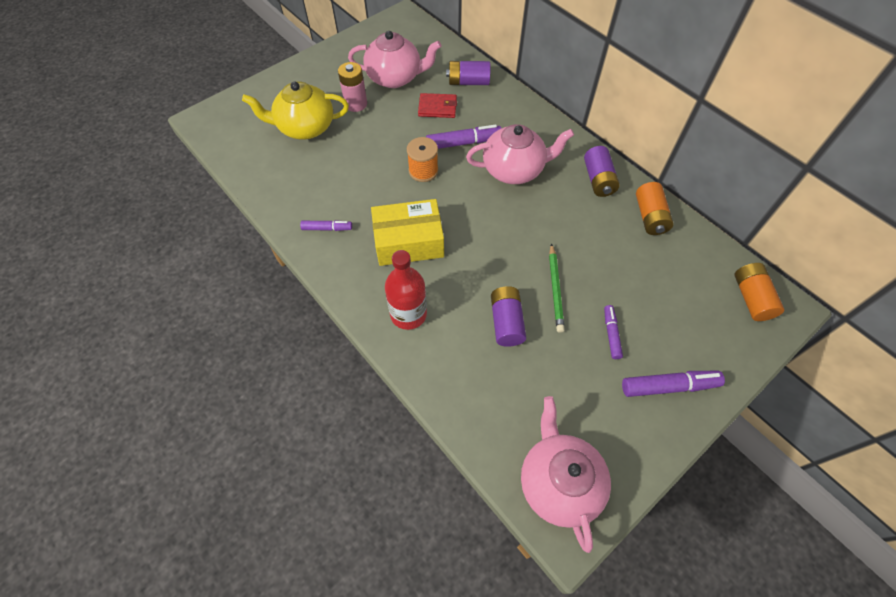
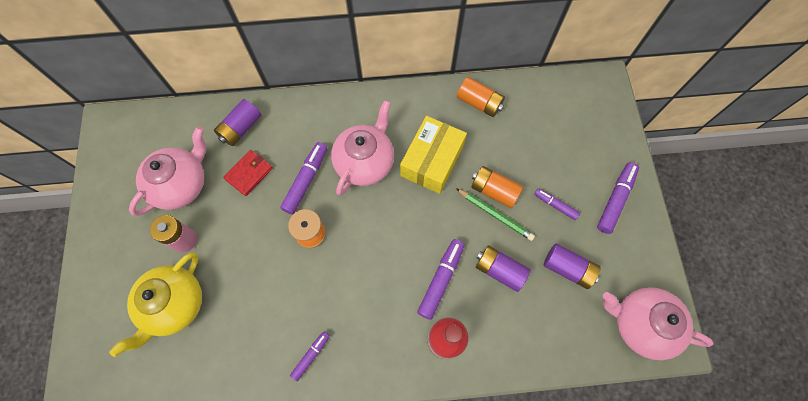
camera: 55 degrees left, 10 degrees up
(408, 242) = (375, 294): yellow box -> yellow box (432, 161)
(459, 281) = (441, 280): none -> purple marker
(598, 180) = (421, 110): purple battery -> purple battery (567, 269)
(751, 298) = (585, 96): orange battery -> orange battery (494, 191)

